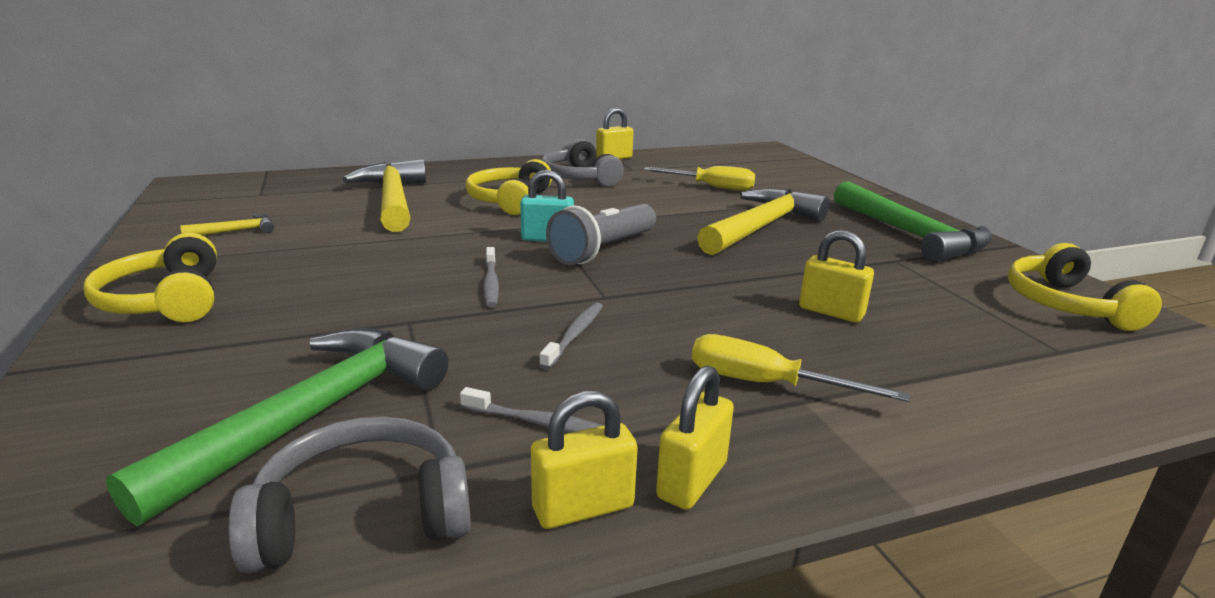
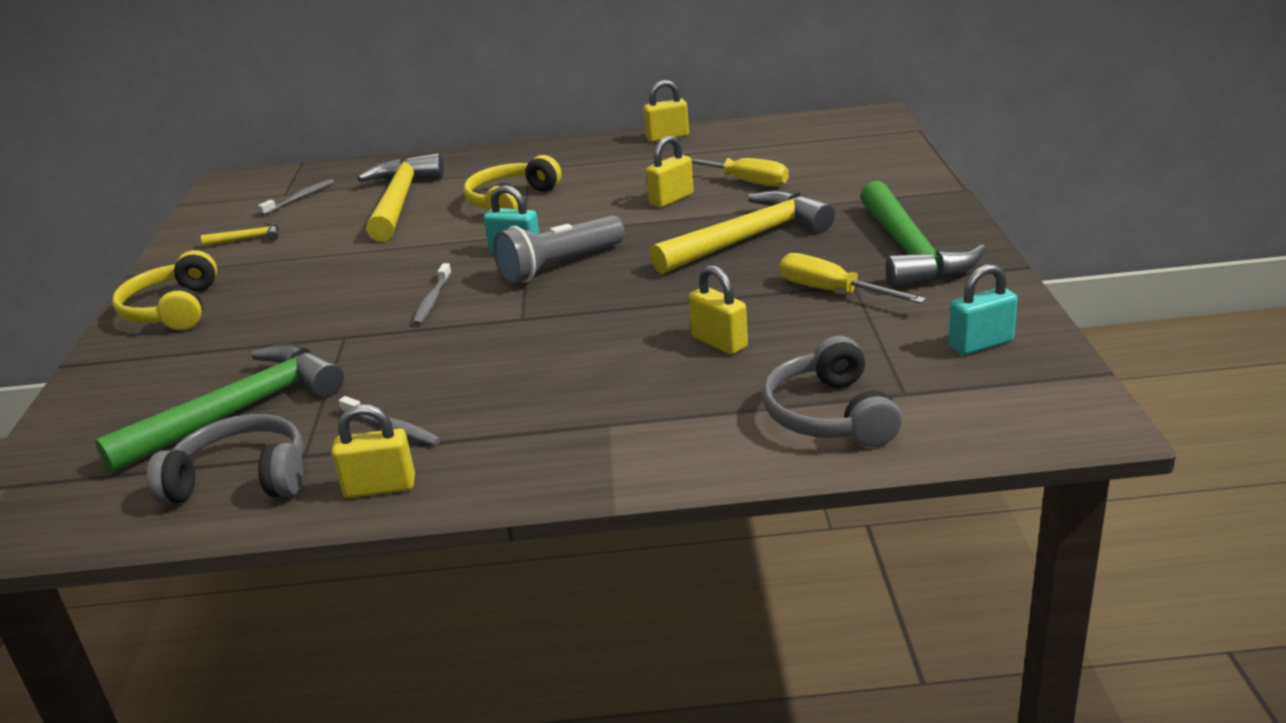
camera: 20 degrees right, 5 degrees up
(574, 335) = (468, 355): grey toothbrush -> grey toothbrush (300, 198)
(579, 178) = (606, 169): grey headphones -> grey headphones (829, 415)
(692, 480) = (468, 476): yellow padlock -> yellow padlock (671, 199)
(766, 384) = (591, 408): yellow screwdriver -> yellow screwdriver (833, 291)
(1066, 304) = (981, 344): yellow headphones -> turquoise padlock

